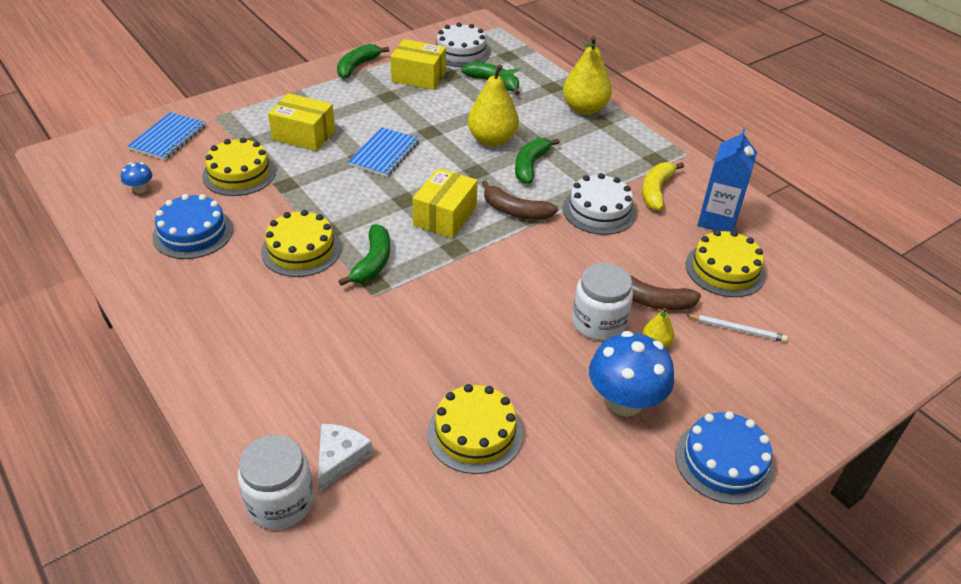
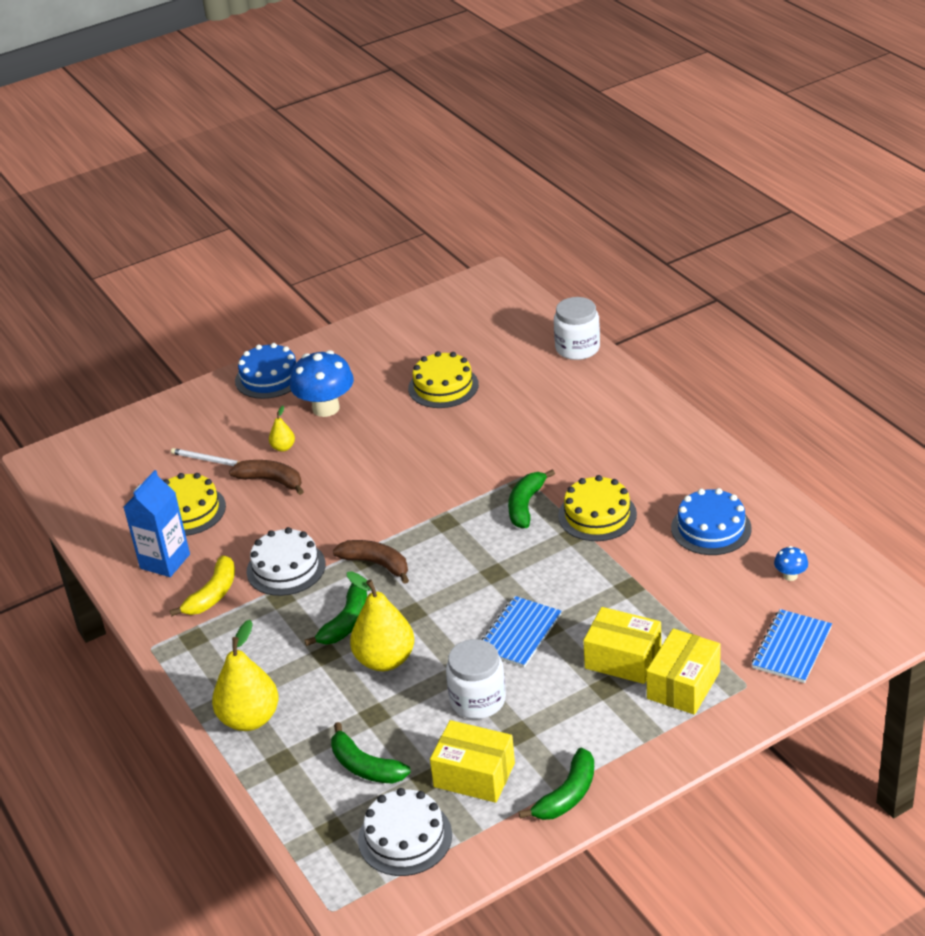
camera: 170 degrees left, 5 degrees down
(239, 174) = (686, 599): yellow cake -> none
(340, 458) = (540, 370): white cheese -> none
(445, 216) = (452, 555): yellow box -> yellow box (683, 685)
(598, 322) = (326, 461): white jar -> white jar (477, 700)

